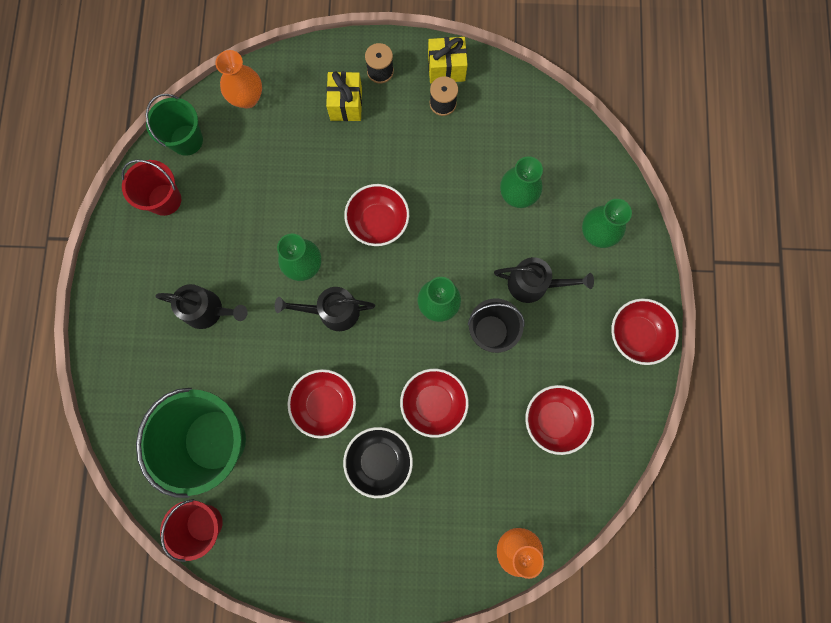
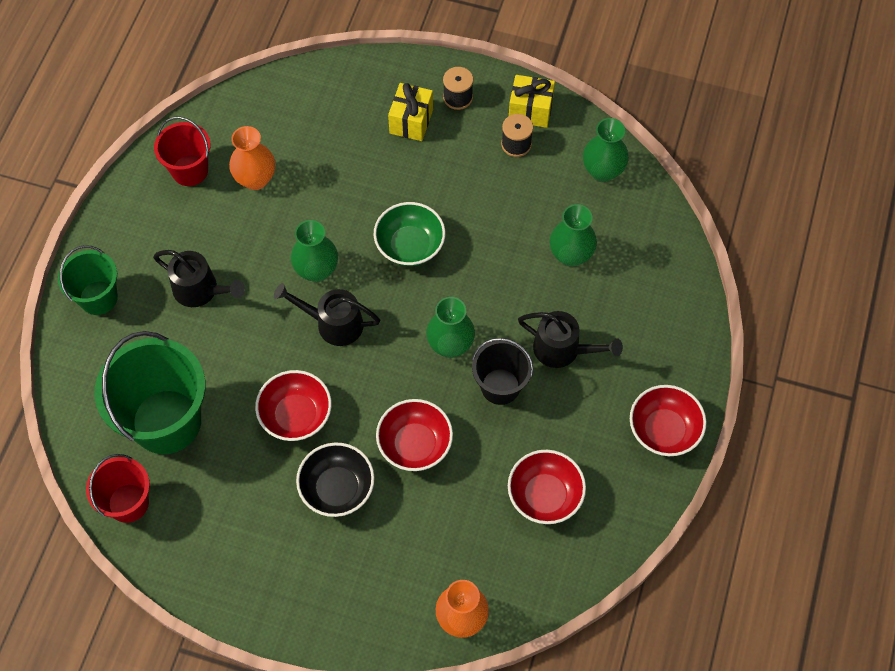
camera: 15 degrees right, 15 degrees down
(186, 140) = (231, 118): green bucket -> green bucket (98, 298)
(247, 98) = (308, 91): orange vase -> orange vase (255, 179)
(378, 222) = (410, 246): red bowl -> green bowl
(596, 234) = (648, 315): green vase -> green vase (602, 171)

